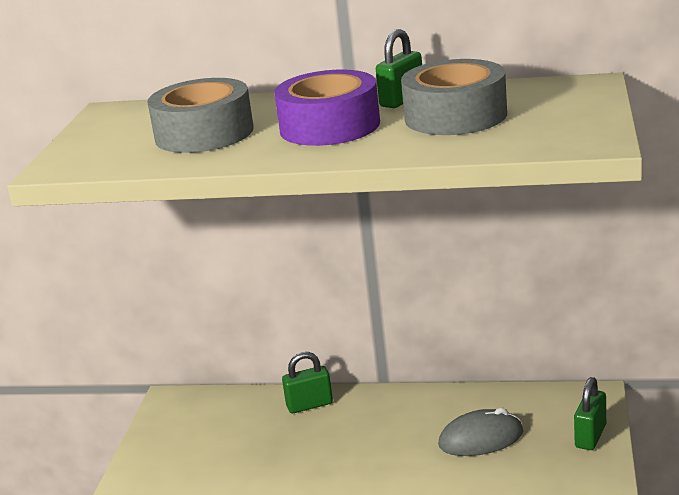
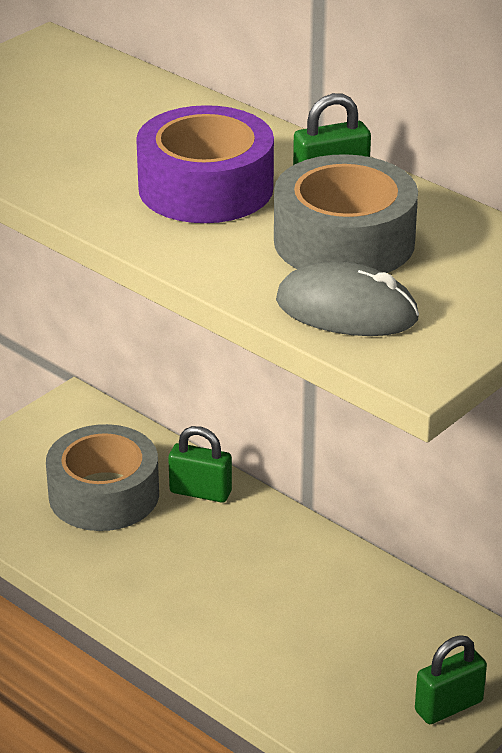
camera: 30 degrees right, 10 degrees up
(204, 133) = (82, 133): grey tape -> grey tape (104, 494)
(481, 439) = (328, 638): grey mouse -> grey mouse (346, 310)

